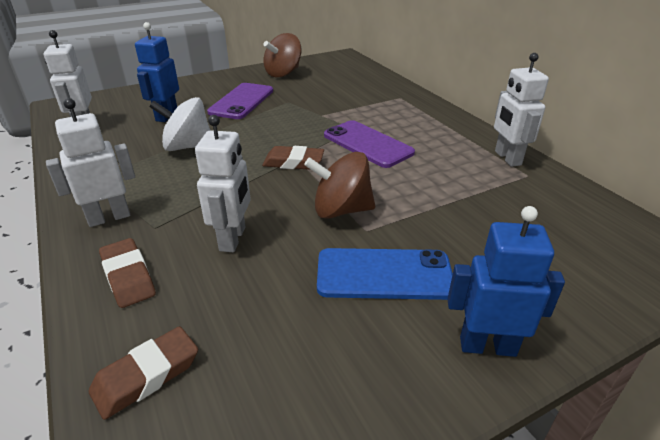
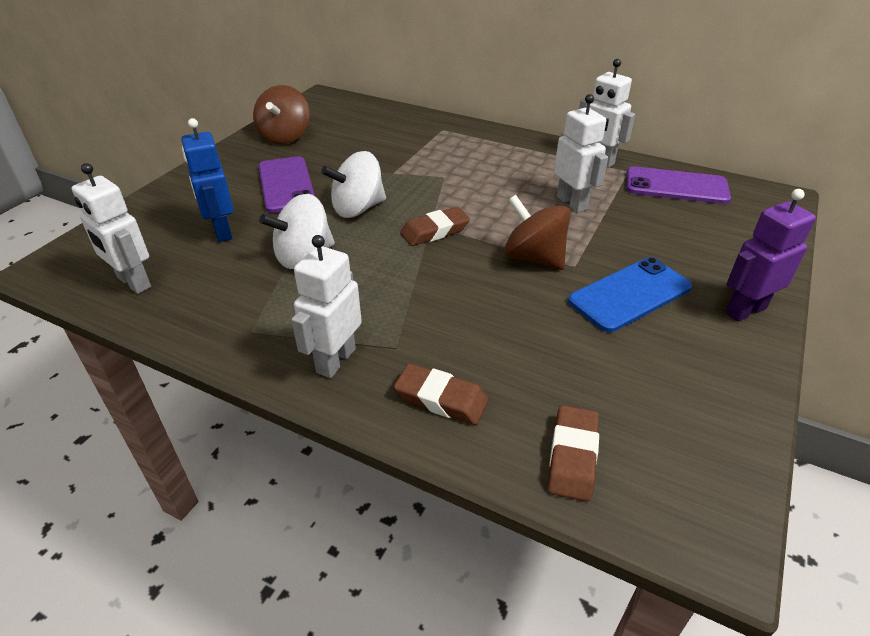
camera: 35 degrees left, 5 degrees up
(233, 239) = (482, 322): white robot -> white robot (572, 203)
(263, 130) = (358, 208): none -> white spinning top
(341, 210) = (534, 258): brown spinning top -> brown spinning top turned 75 degrees clockwise
(367, 144) = (475, 188): purple phone -> purple phone (676, 186)
(487, 346) = (745, 310): blue robot -> purple robot

